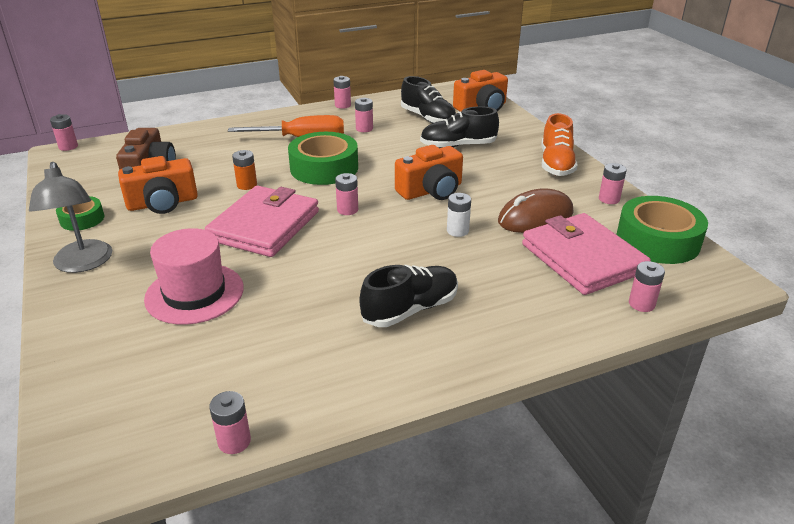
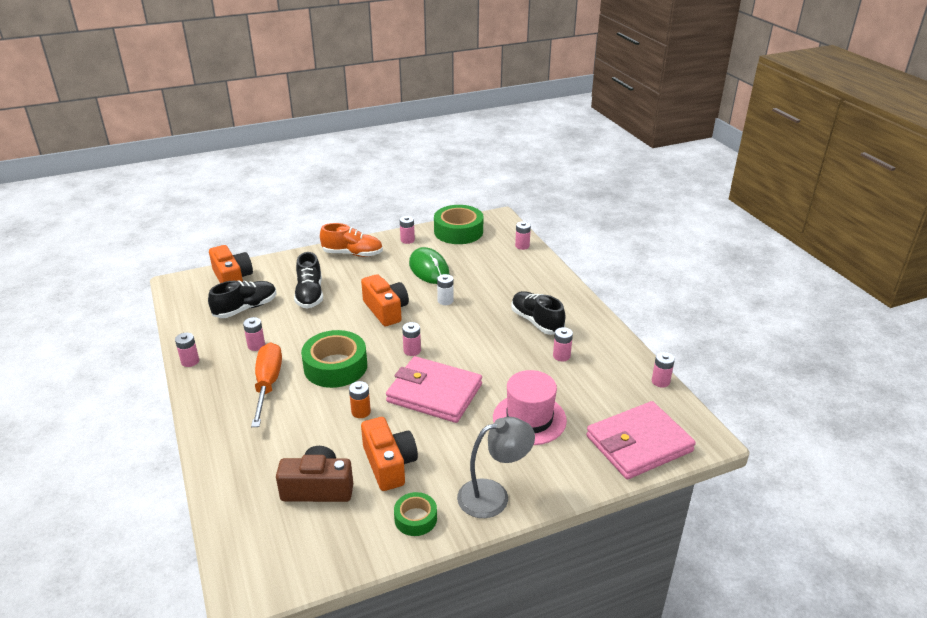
camera: 90 degrees left, 0 degrees up
(68, 147) = (229, 587): pink battery -> pink battery (561, 356)
(535, 217) = (429, 269): brown mouse -> green mouse
(582, 258) = (478, 258): pink wallet -> pink wallet (639, 444)

